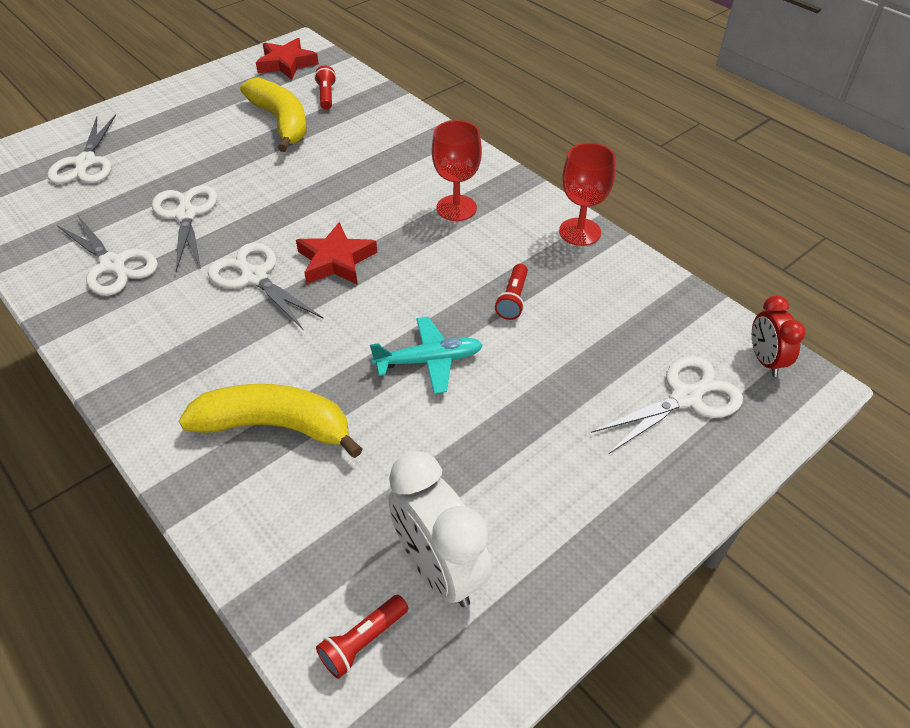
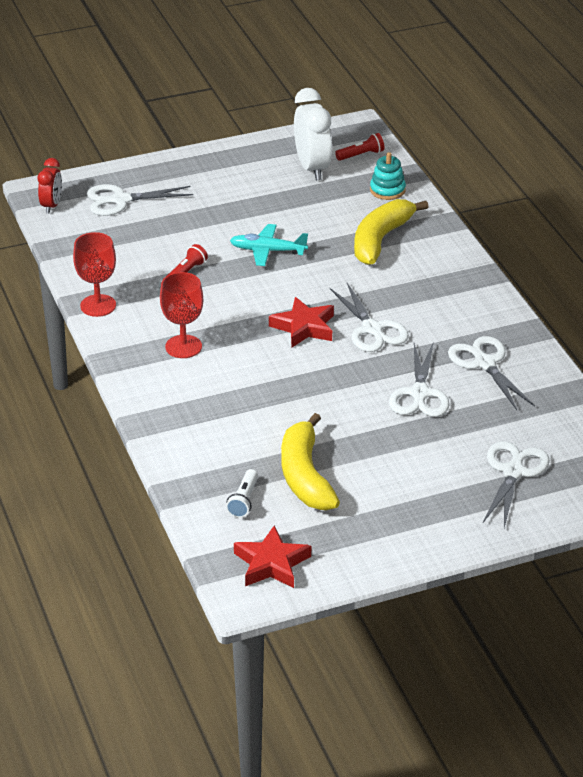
camera: 160 degrees left, 10 degrees down
(275, 426) = (380, 239): yellow banana -> yellow banana turned 90 degrees clockwise
(289, 548) = (387, 190): none -> turquoise stacking toy
(326, 96) = (243, 501): red flashlight -> white flashlight

